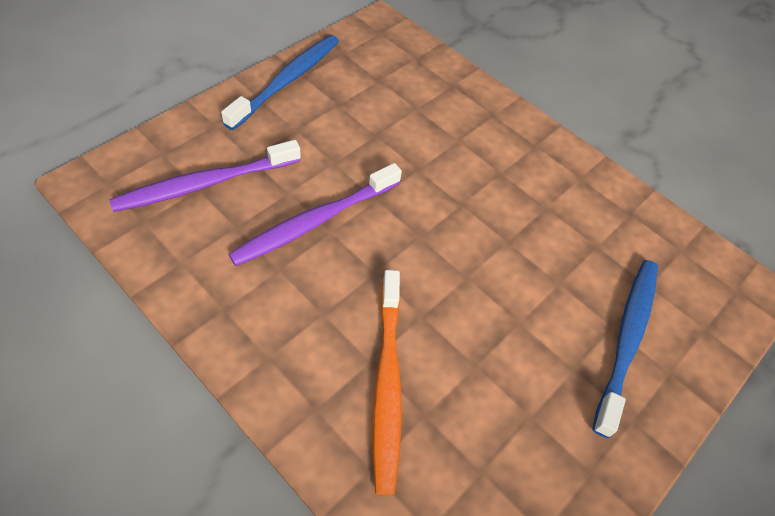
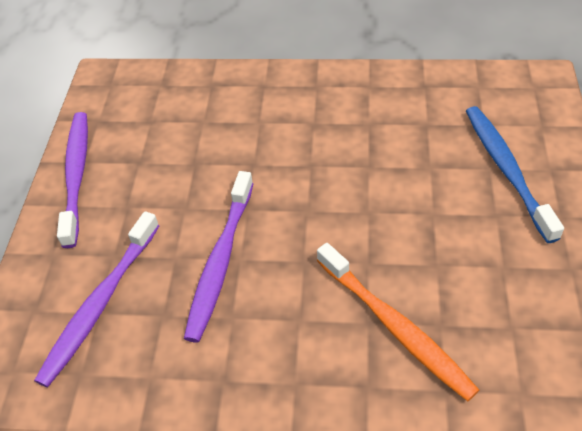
camera: 30 degrees left, 5 degrees down
(287, 81) = (76, 175): blue toothbrush -> purple toothbrush

